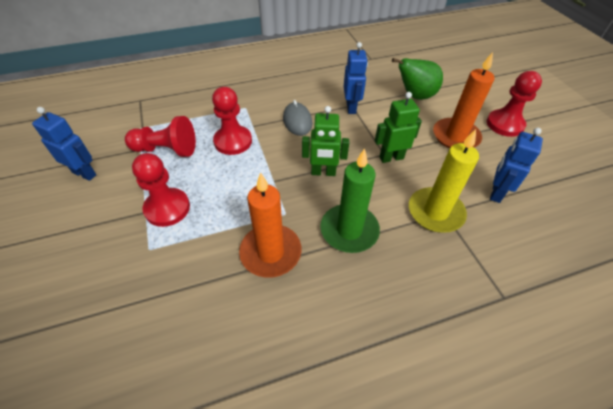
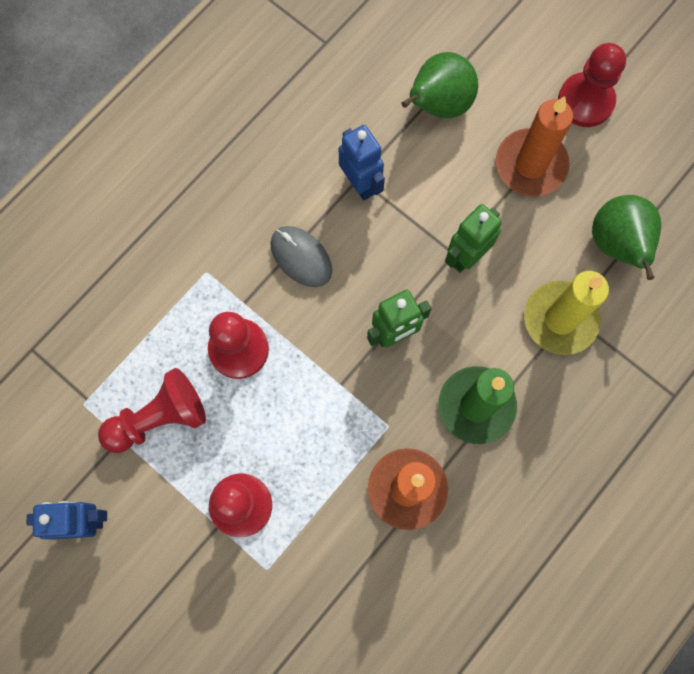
camera: 30 degrees left, 25 degrees up
(496, 192) = (617, 245): blue robot -> green pear

